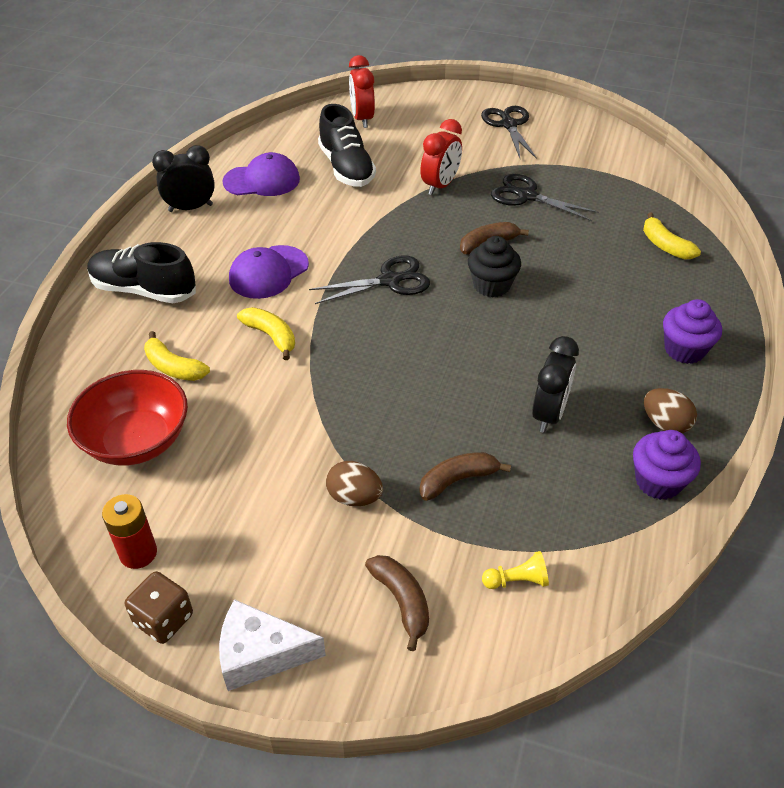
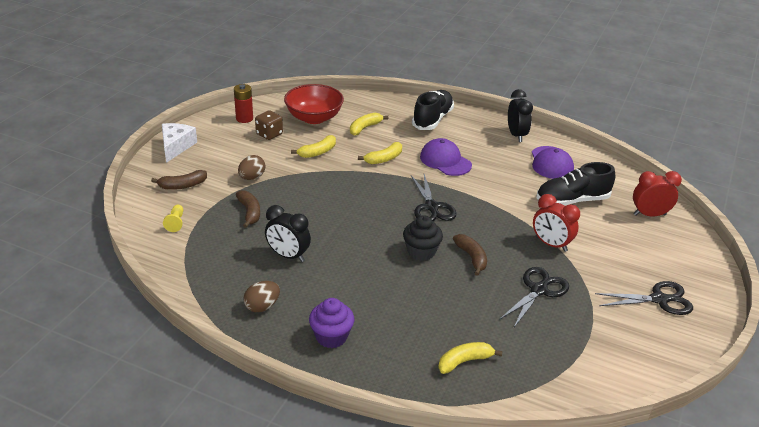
camera: 95 degrees right, 10 degrees down
(163, 619) = (206, 124): brown dice -> brown dice (269, 134)
(259, 419) = (317, 152): none -> yellow banana
(658, 481) = (216, 291): purple cupcake -> none

